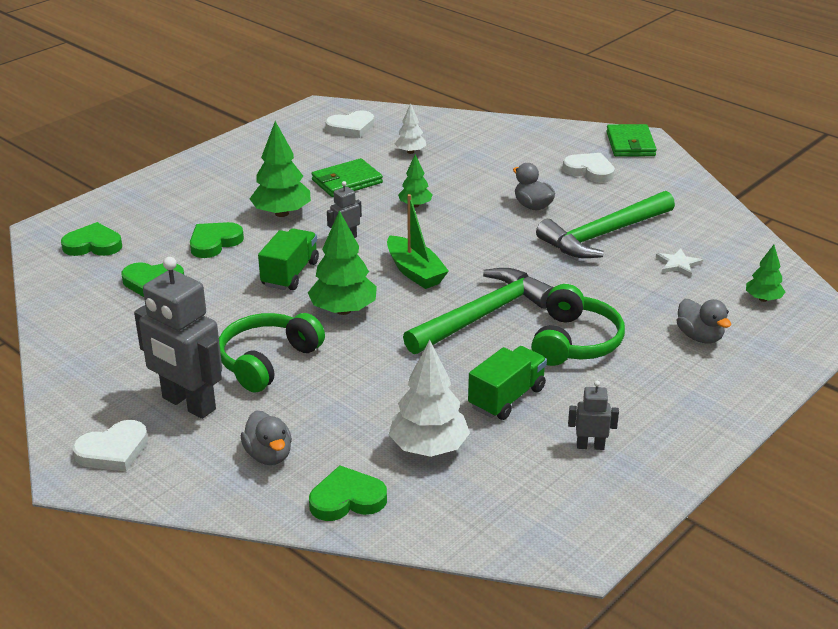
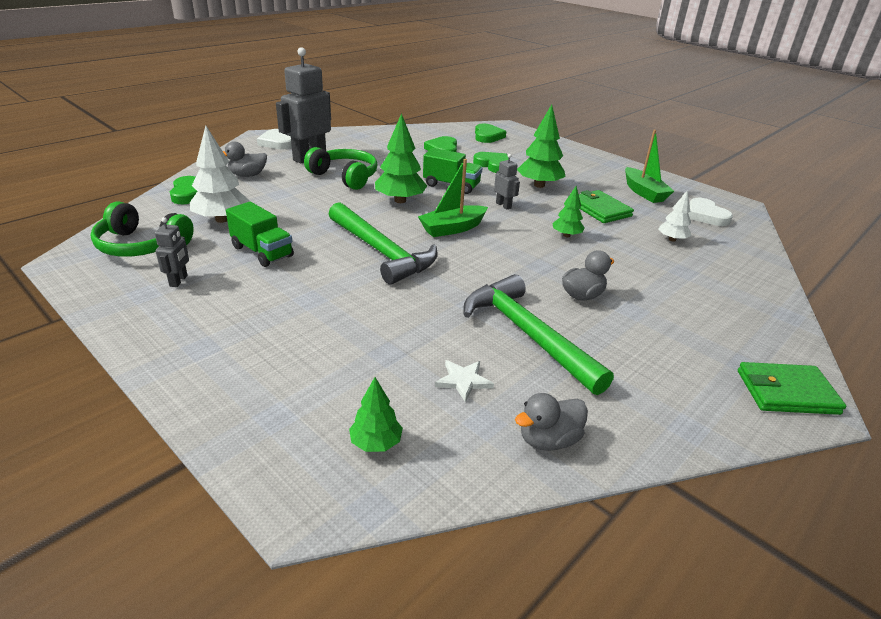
camera: 90 degrees right, 0 degrees up
(295, 152) = (643, 192): none -> green boat
(575, 342) = (327, 291): green headphones -> green headphones (141, 245)
(589, 171) = (684, 345): white heart -> none
(699, 337) = (310, 370): grey duck -> grey duck (548, 440)

